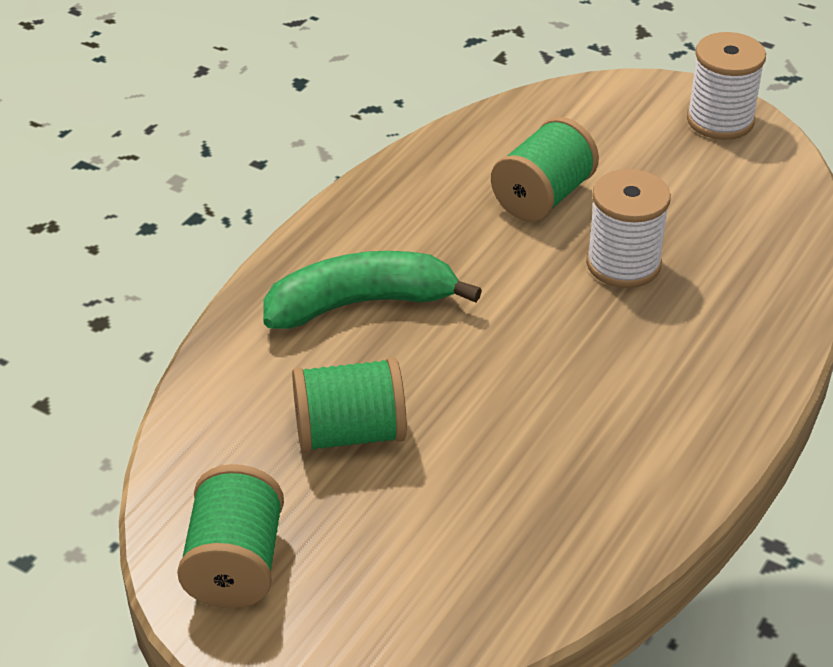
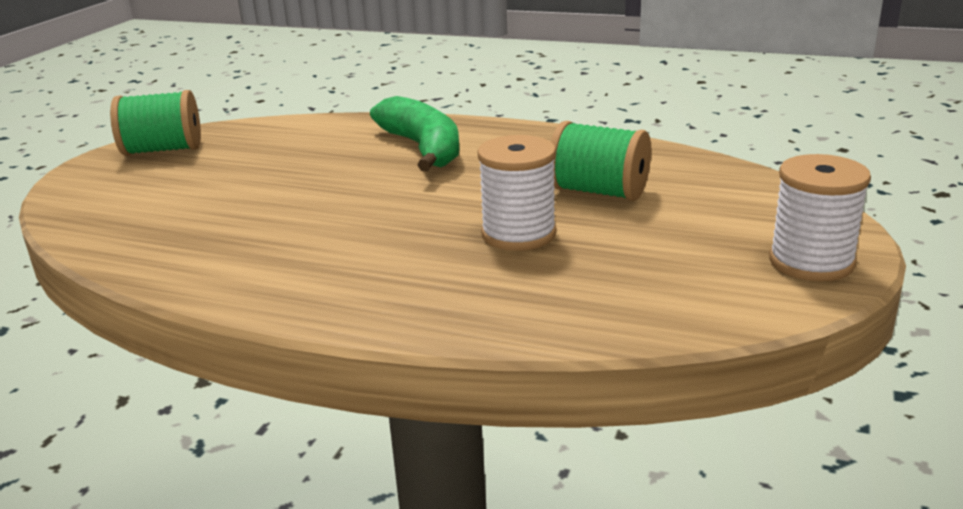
camera: 80 degrees right, 15 degrees down
(350, 433) = (281, 163): green spool -> none

